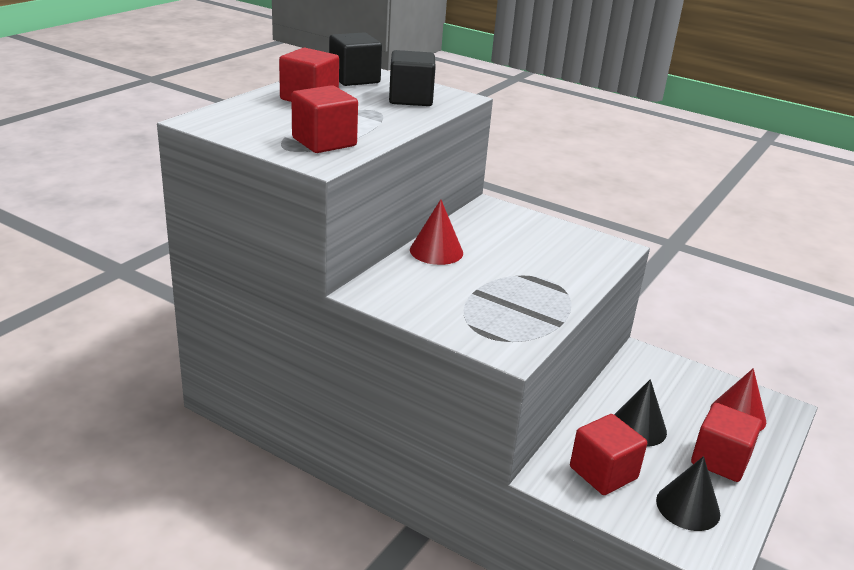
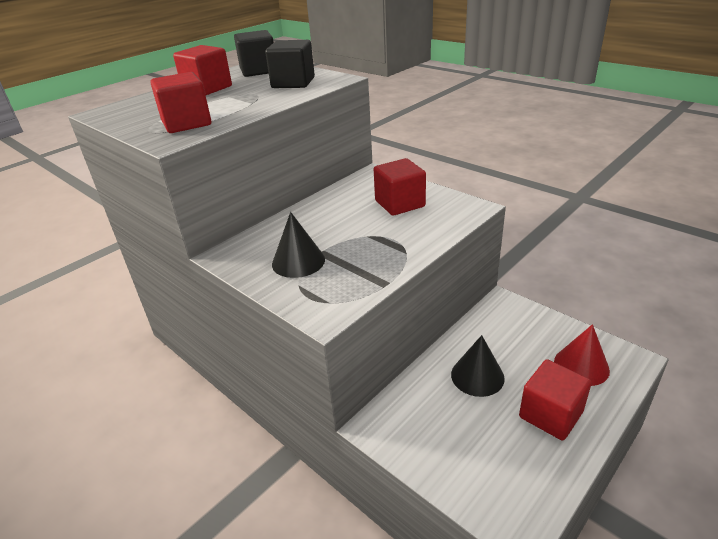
camera: 15 degrees right, 5 degrees up
(436, 251) = (305, 215): red cone -> none
(603, 473) = (428, 423): red cube -> red cube (400, 204)
(688, 507) = (503, 466): black cone -> black cone (298, 261)

